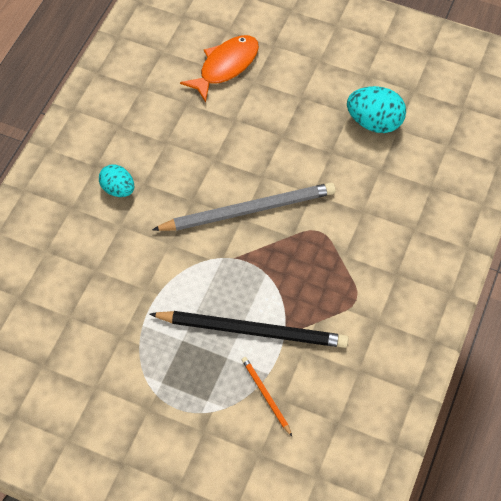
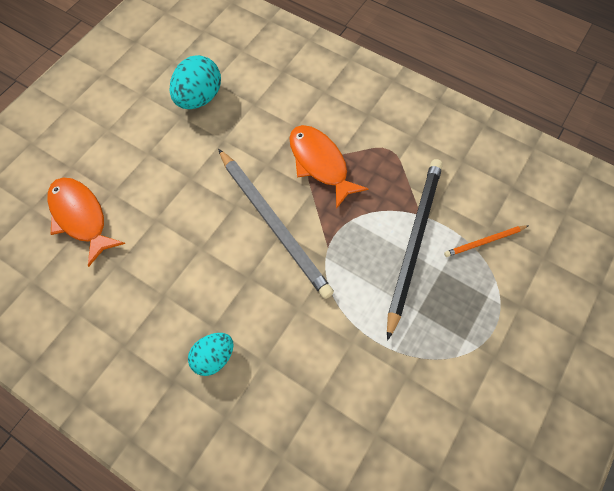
camera: 80 degrees left, 5 degrees up
(248, 210) = (273, 224): grey pencil -> grey pencil turned 150 degrees clockwise
(323, 238) = (320, 163): none -> orange fish

